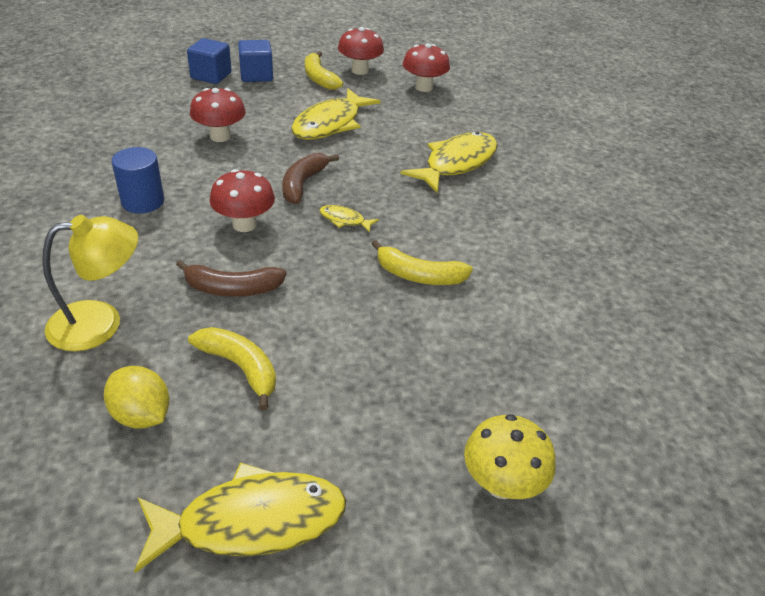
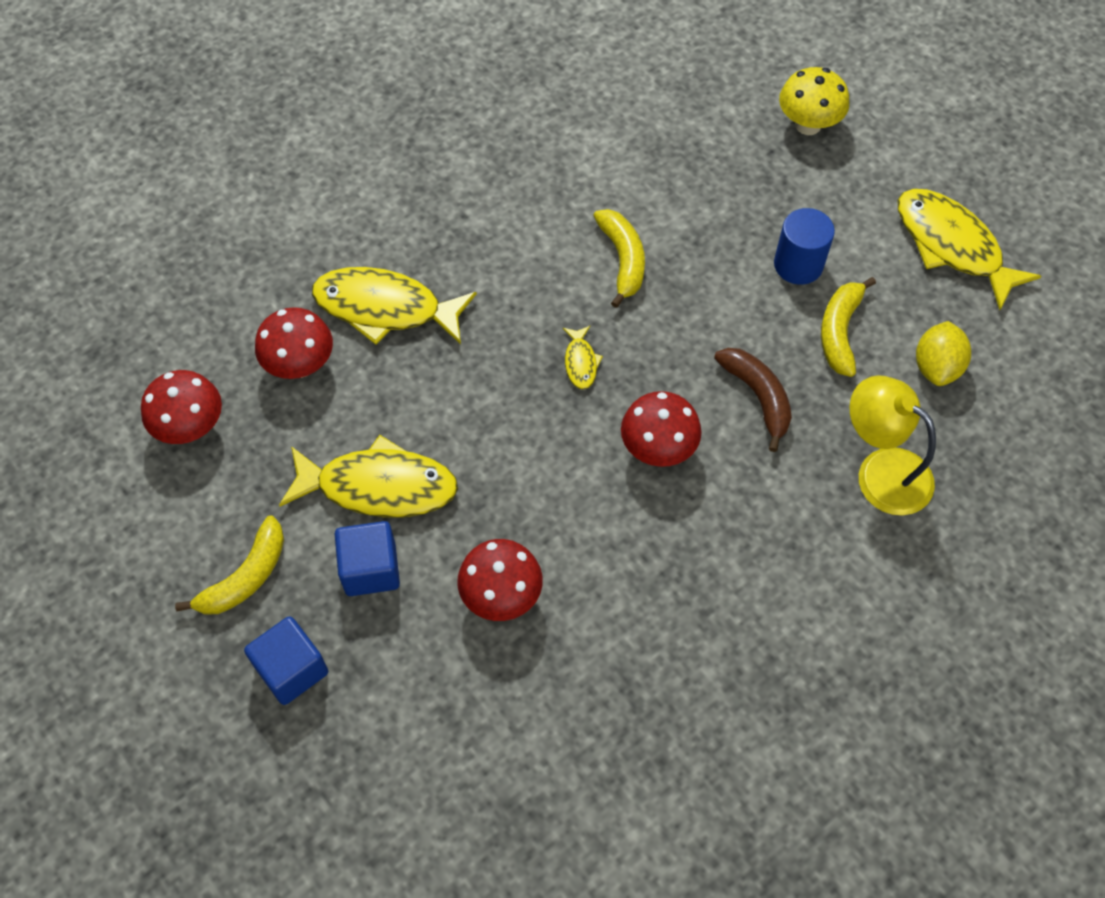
camera: 115 degrees left, 20 degrees up
(143, 201) = (695, 577): blue cylinder -> blue cylinder (798, 264)
(211, 76) = (335, 734): blue cube -> blue cube (370, 569)
(303, 184) = (541, 438): brown banana -> none
(360, 70) = (182, 536): red mushroom -> red mushroom (300, 365)

